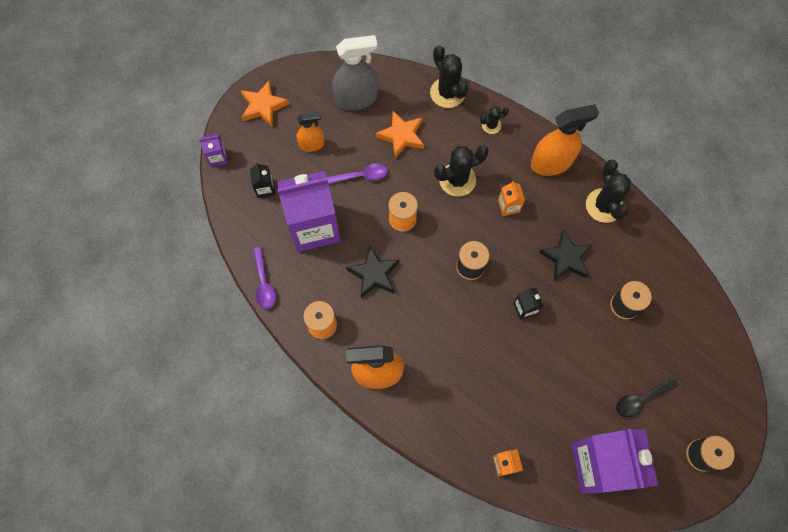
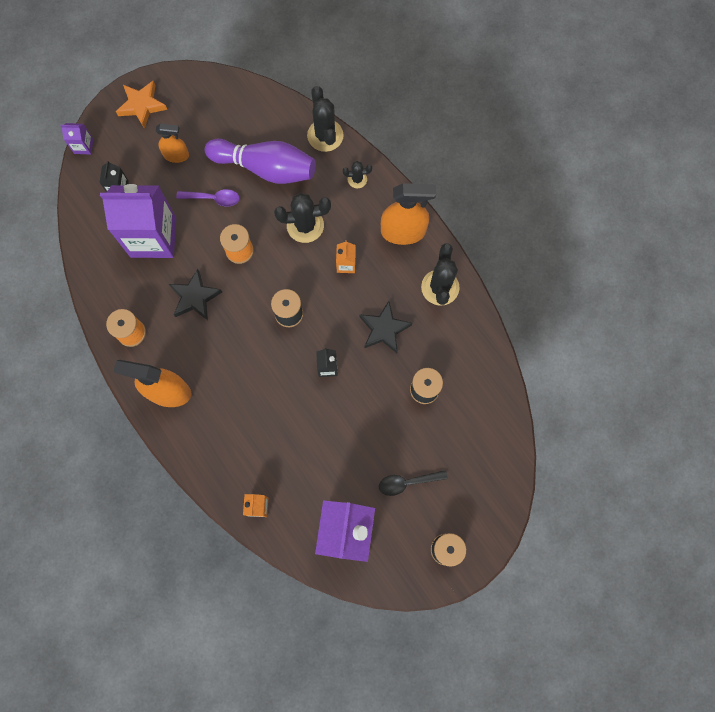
camera: 15 degrees right, 5 degrees up
(264, 283) = (90, 279): purple spoon -> none
(356, 99) = (234, 120): grey spray bottle -> none
(401, 136) = (265, 168): orange star -> purple bowling pin

